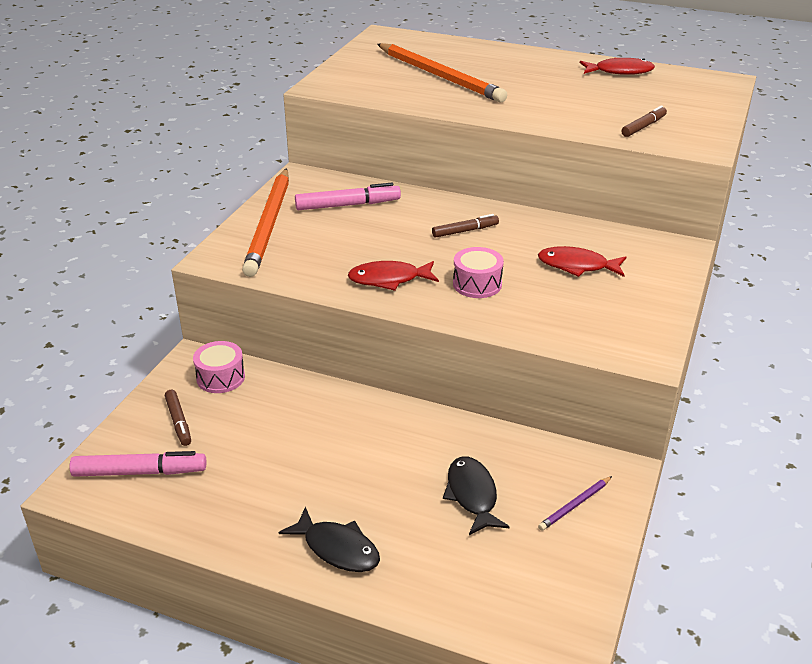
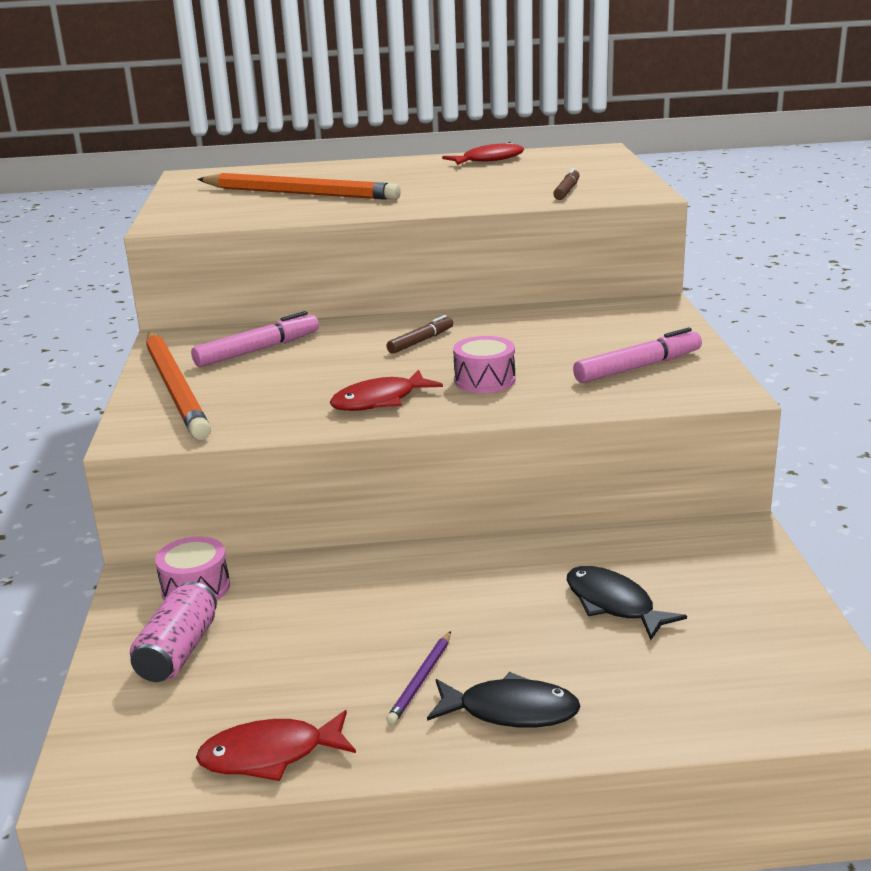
camera: 25 degrees left, 10 degrees down
(140, 472) = (171, 724): pink marker -> pink marker (638, 367)
(178, 422) = (178, 651): brown marker -> pink can
(575, 505) = (728, 576): purple pencil -> purple pencil (421, 680)
(577, 266) = (572, 341): red fish -> red fish (270, 755)

